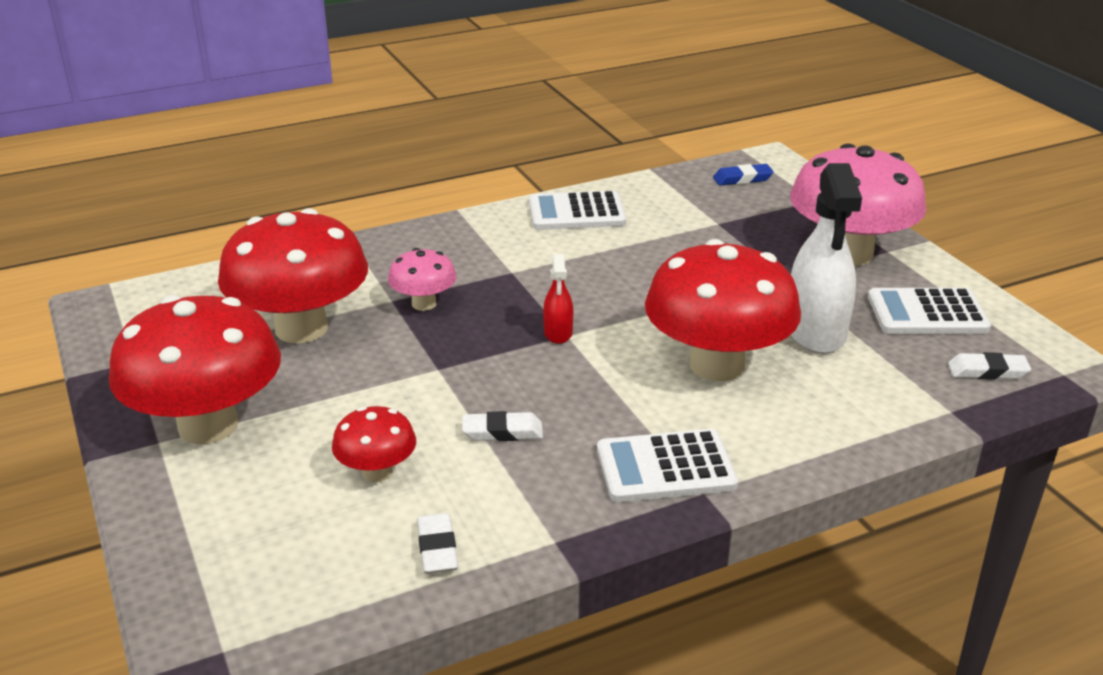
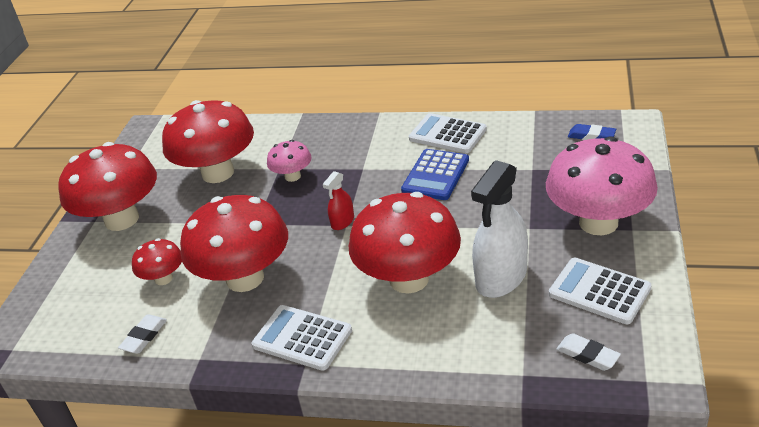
camera: 40 degrees right, 5 degrees up
(502, 432) = (245, 278): white eraser -> red mushroom
(615, 256) = (435, 175): none -> blue calculator

